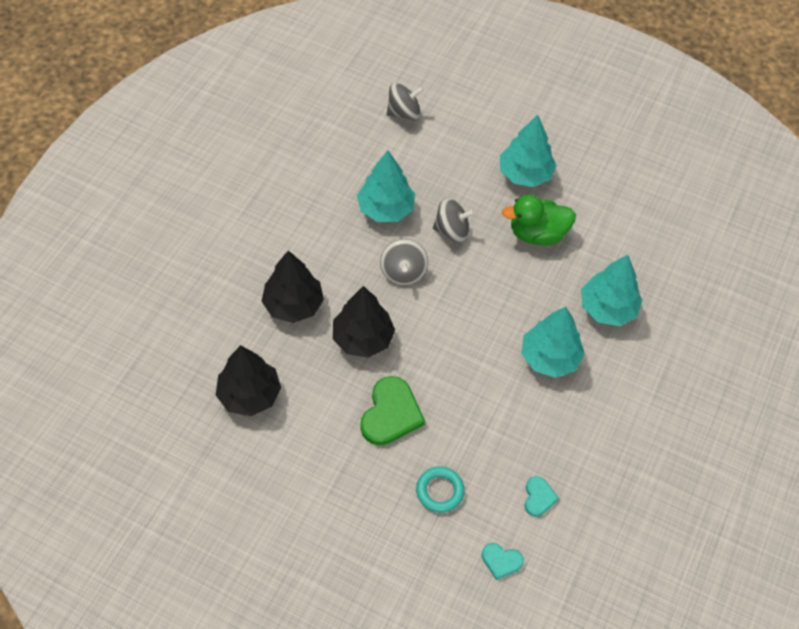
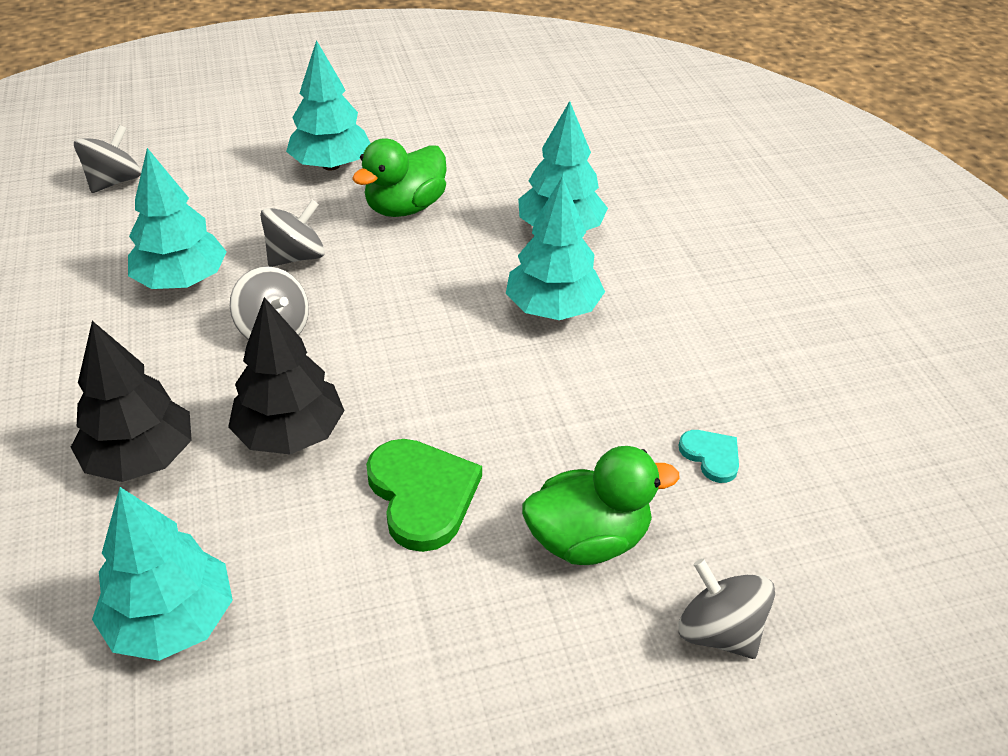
camera: 40 degrees left, 15 degrees down
(249, 395) = (171, 621): black tree -> turquoise tree
(440, 491) = (588, 539): turquoise ring -> green duck
(451, 574) = (719, 631): none -> grey spinning top
(501, 561) = (757, 562): turquoise heart -> none

